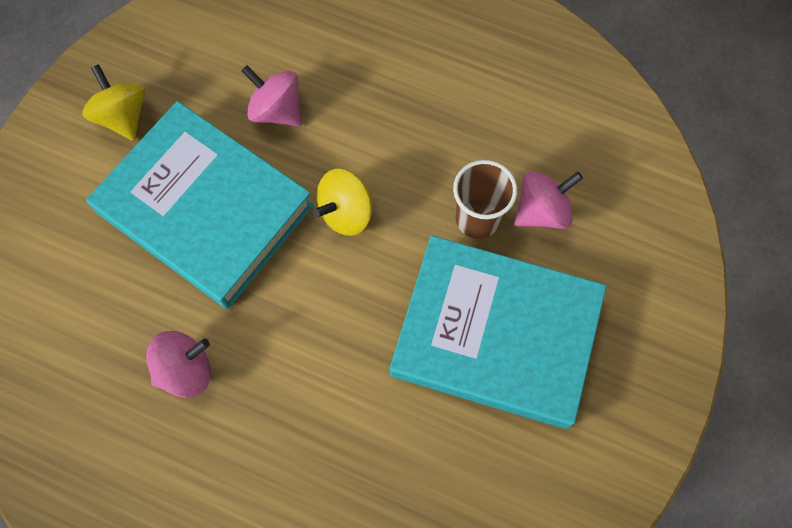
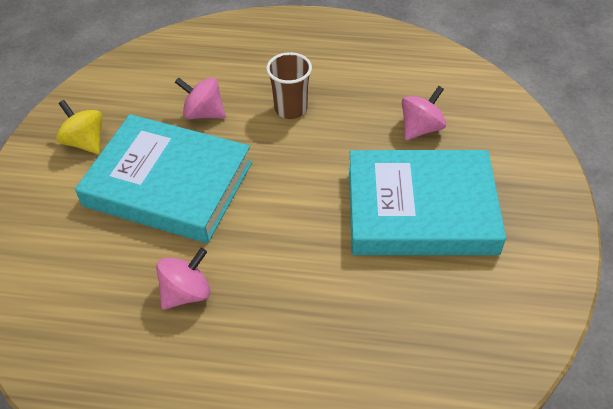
camera: 15 degrees left, 20 degrees down
(346, 212) = (278, 161): yellow spinning top -> none
(477, 218) = (377, 143): brown cup -> brown cup (291, 109)

